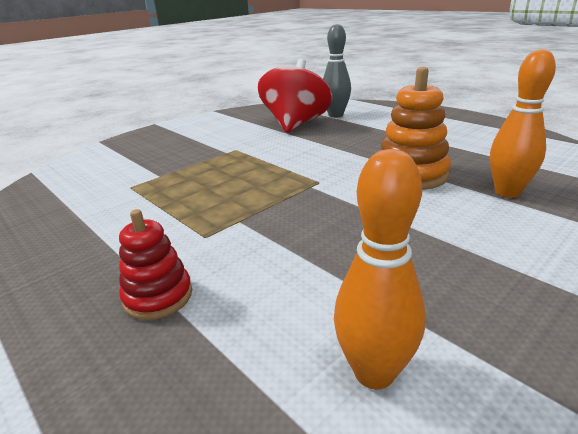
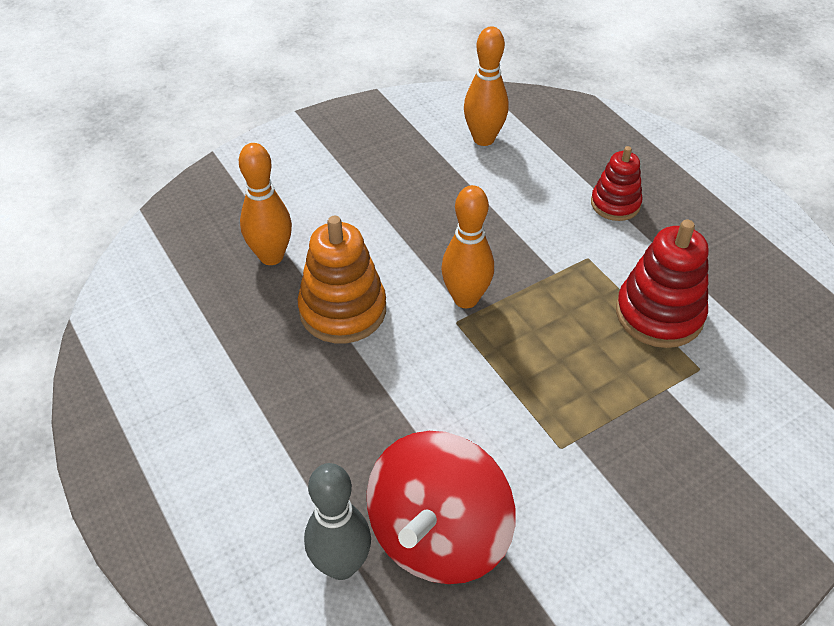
camera: 170 degrees left, 20 degrees up
(148, 208) = (659, 314): none -> red stacking toy
(317, 193) = (465, 299): none -> orange bowling pin

